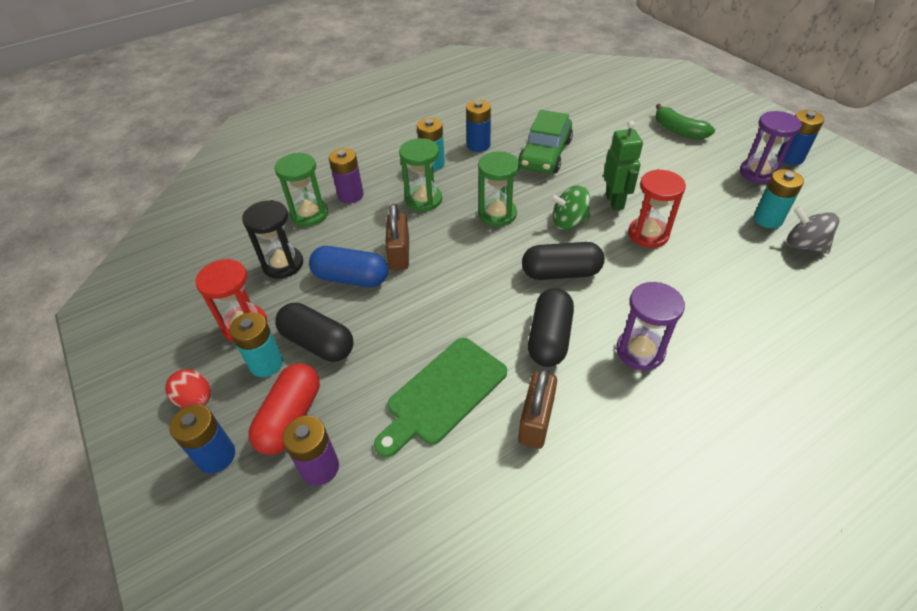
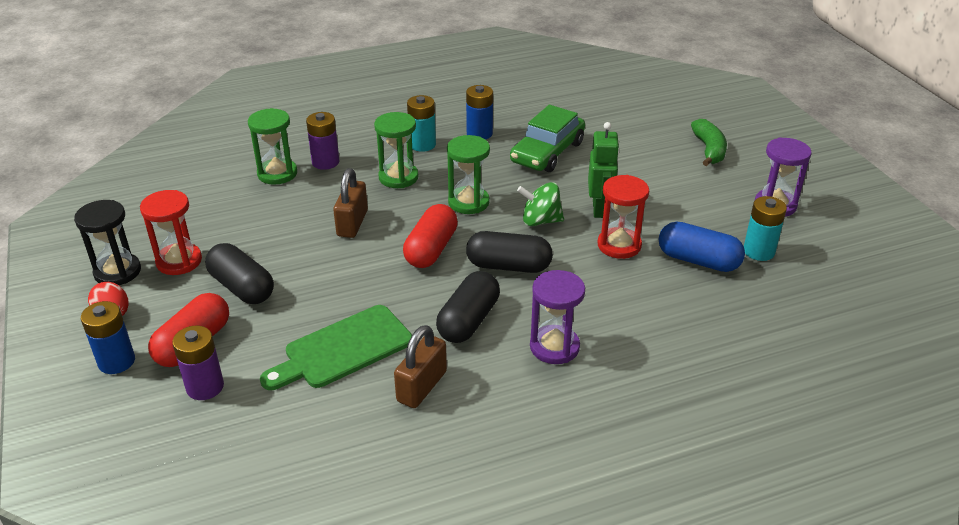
camera: 10 degrees right, 10 degrees down
(266, 364) = (187, 296): turquoise battery -> none
(283, 264) = (234, 214): black hourglass -> black hourglass (117, 272)
(351, 278) = (296, 237): blue capsule -> blue capsule (698, 260)
(483, 268) = (431, 249): none -> red capsule
(678, 130) = (709, 150): green banana -> green banana turned 150 degrees counterclockwise
(790, 157) = (821, 195): blue battery -> none
(804, 245) = (784, 282): grey spinning top -> none

